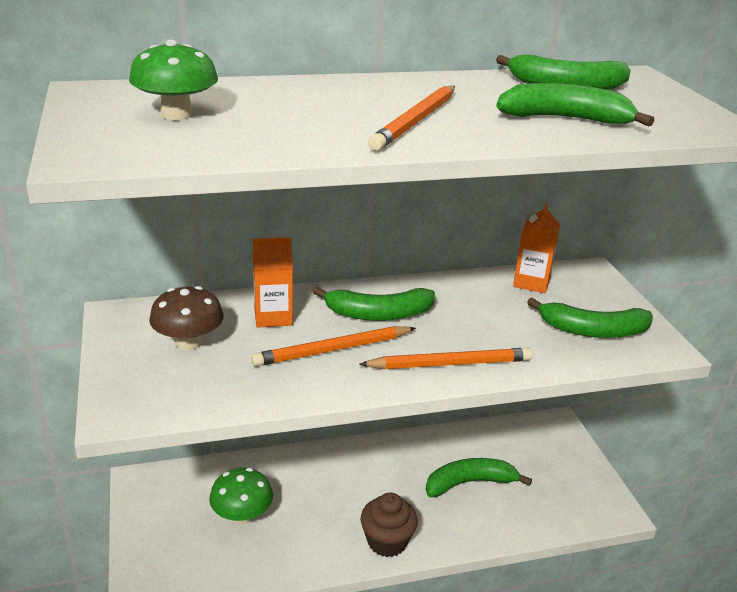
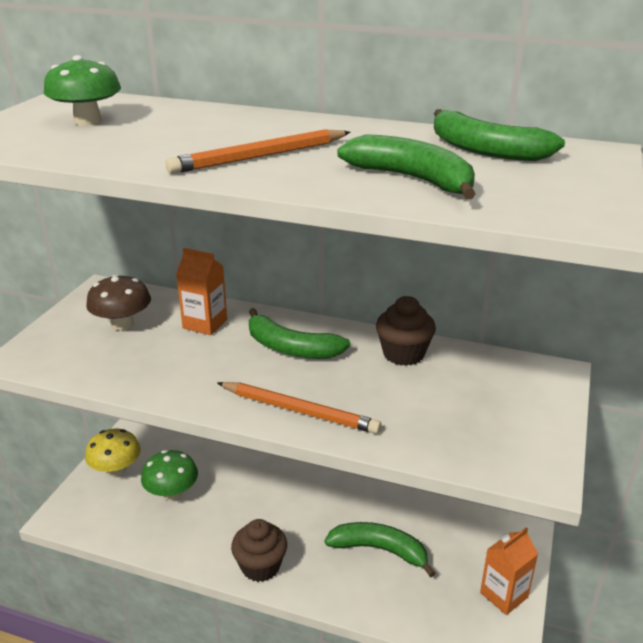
camera: 35 degrees right, 0 degrees up
(160, 519) = (116, 470): none -> yellow mushroom
(332, 350) = (217, 365): orange pencil -> none
(473, 290) = (403, 354): none -> brown cupcake
(531, 282) = (473, 364): orange carton -> orange carton (504, 595)
(593, 330) = (481, 430): green banana -> none

